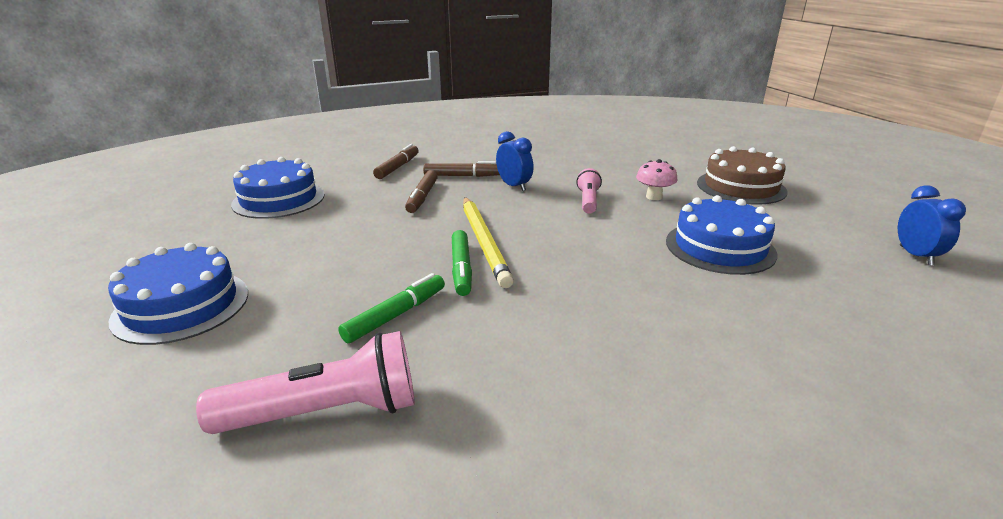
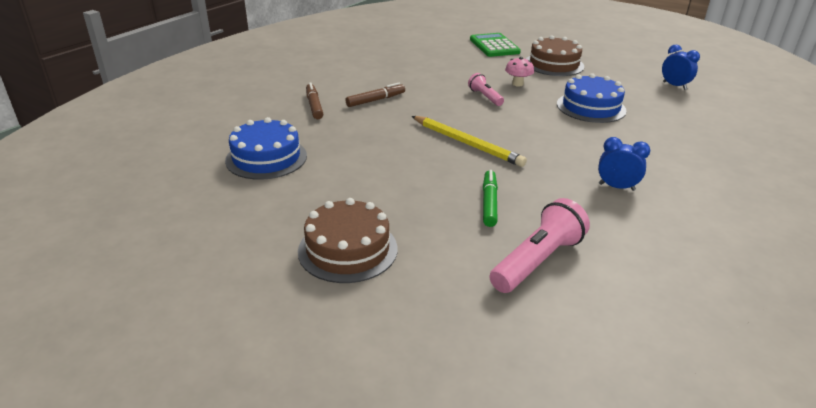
camera: 35 degrees left, 5 degrees up
(181, 306) = (348, 249): blue cake -> brown cake
(422, 197) = (375, 124): brown marker -> none
(461, 269) = (481, 164): green marker -> none
(514, 186) = (424, 99): blue clock -> blue clock (616, 187)
(687, 153) = (494, 46): none -> green calculator

